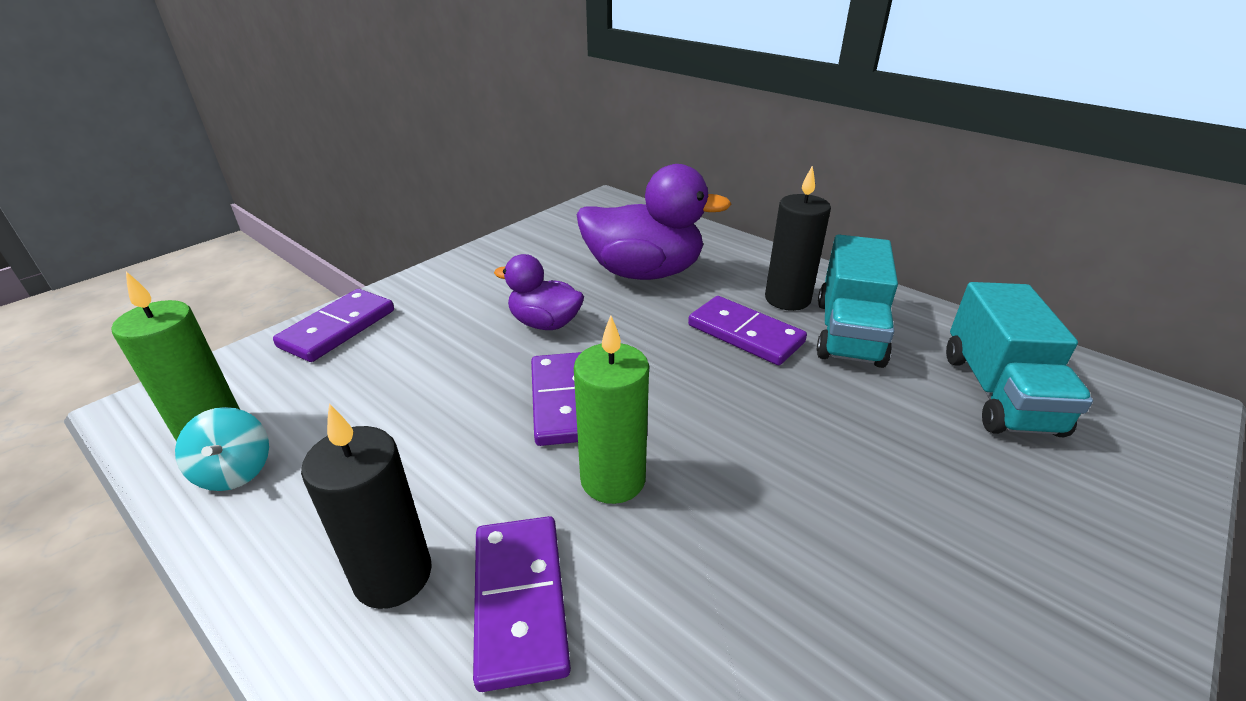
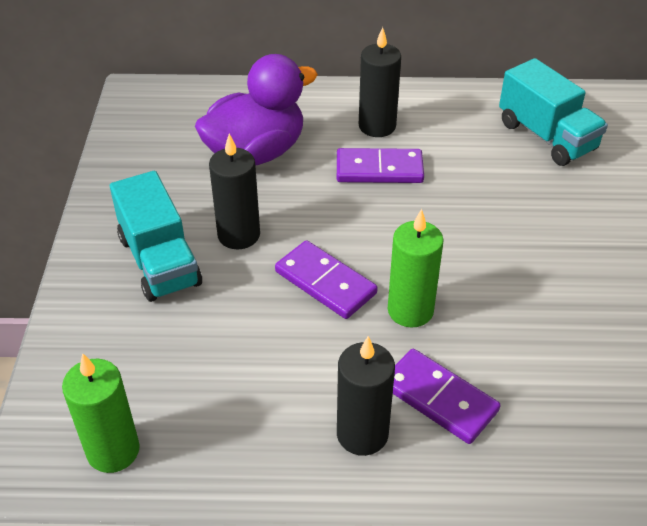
camera: 40 degrees left, 10 degrees up
(235, 471) = (178, 458): turquoise spinning top -> none
(338, 328) = (82, 330): purple domino -> none
(545, 323) = (239, 235): purple duck -> black candle
(848, 332) = (437, 134): turquoise truck -> turquoise truck (159, 261)

